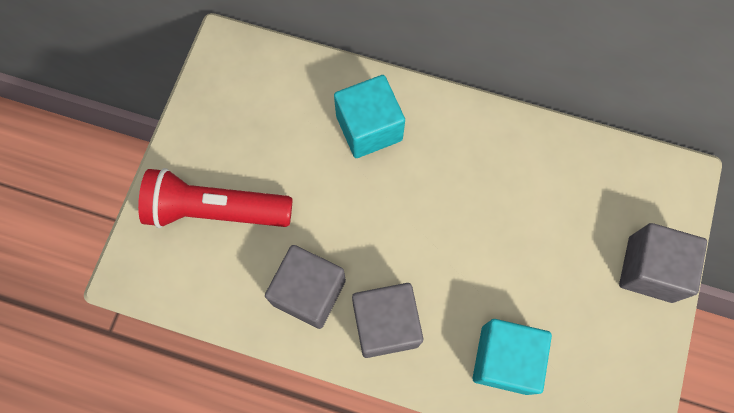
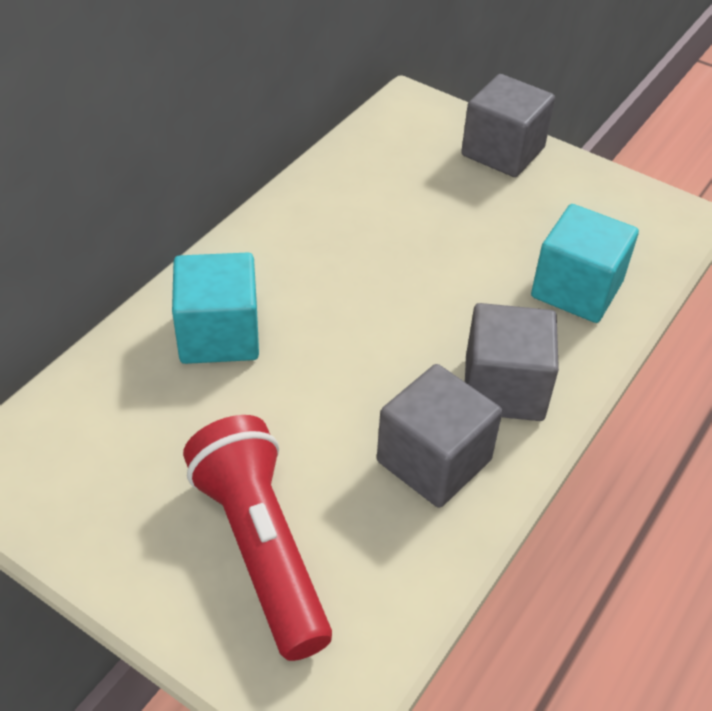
camera: 75 degrees left, 25 degrees down
(216, 210) = (261, 549): red flashlight -> red flashlight turned 135 degrees clockwise

